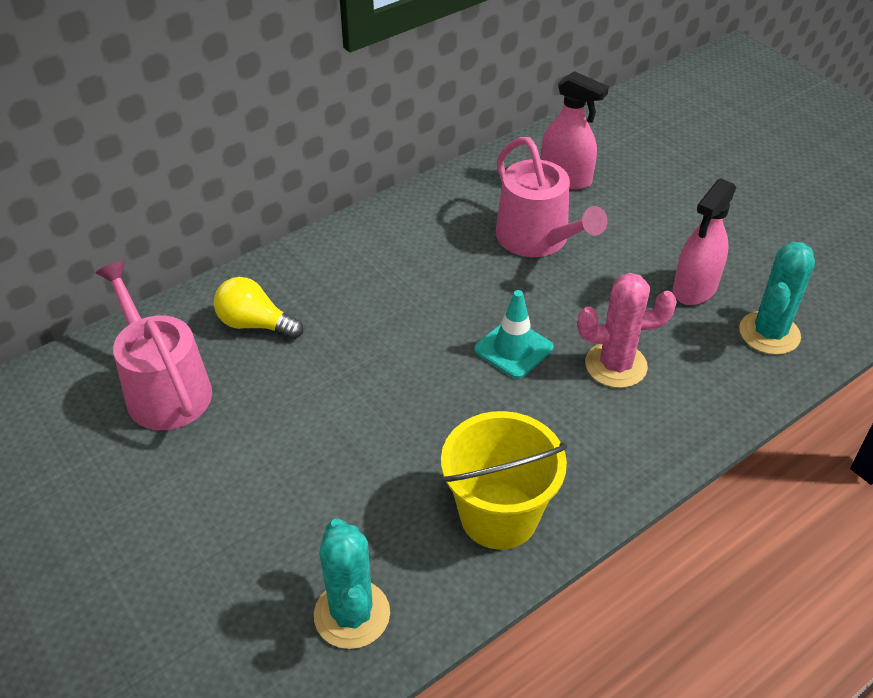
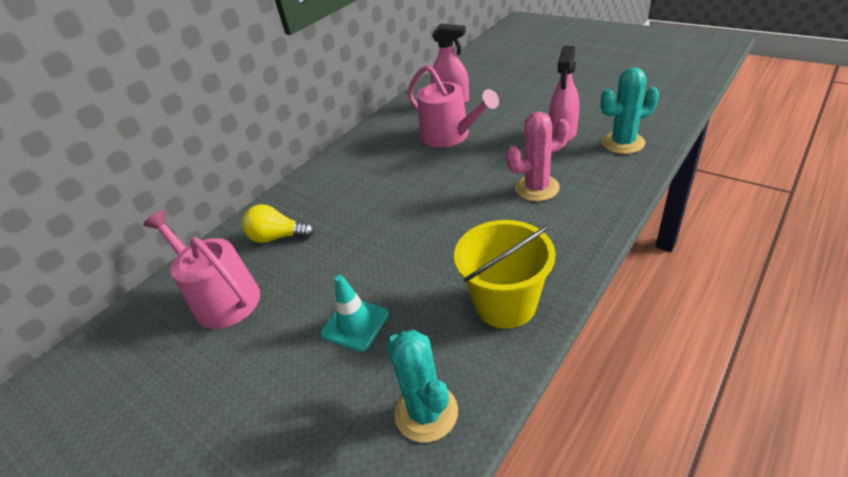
camera: 10 degrees left, 5 degrees down
(513, 349) = (464, 199): turquoise traffic cone -> turquoise traffic cone (355, 324)
(769, 333) = (623, 143): turquoise cactus -> turquoise cactus turned 60 degrees clockwise

